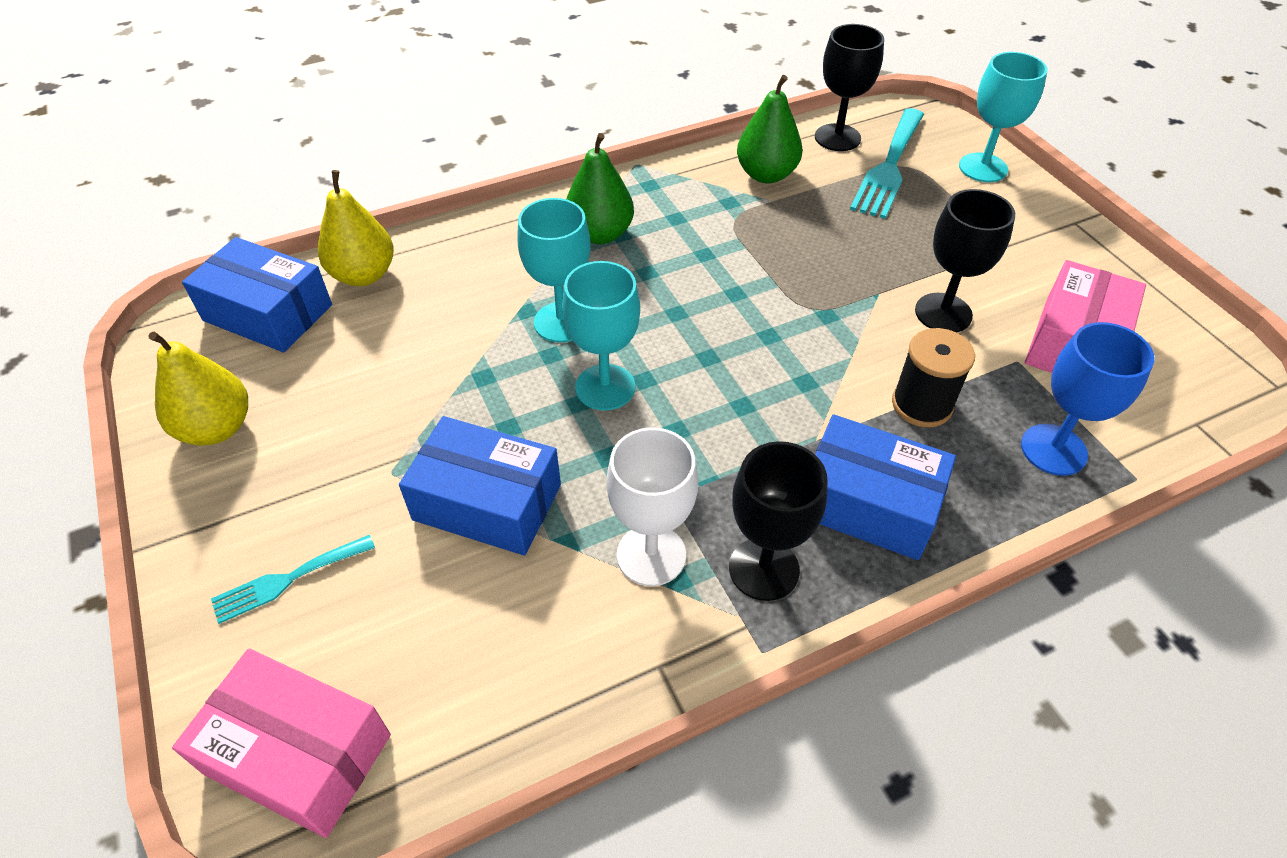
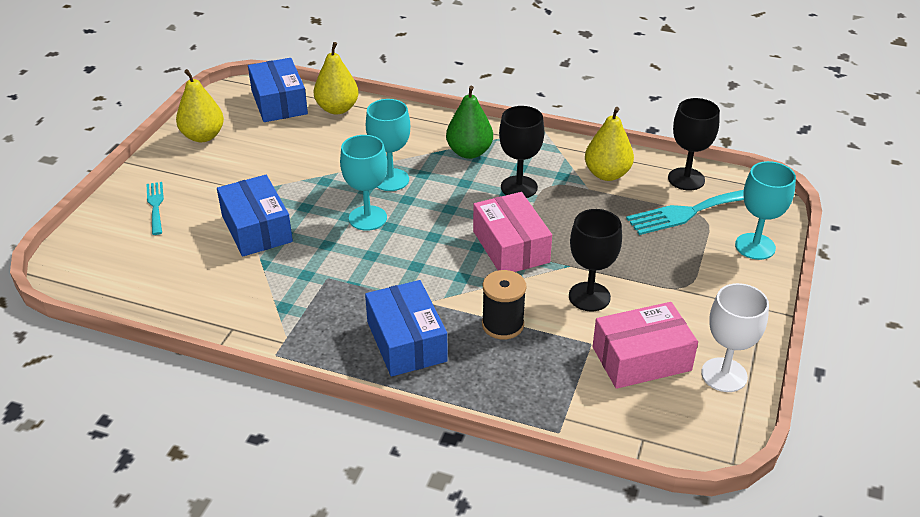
camera: 45 degrees right, 10 degrees down
(287, 580) = (155, 205): turquoise fork -> turquoise fork turned 60 degrees clockwise
(298, 753) = (88, 261): pink box -> pink box (511, 246)
(651, 555) = (287, 291): white goblet -> white goblet (724, 375)
(764, 569) = (322, 329): black goblet -> black goblet (519, 187)
(766, 175) = (607, 174): green pear -> yellow pear
(1053, 450) = (537, 389): blue goblet -> none

